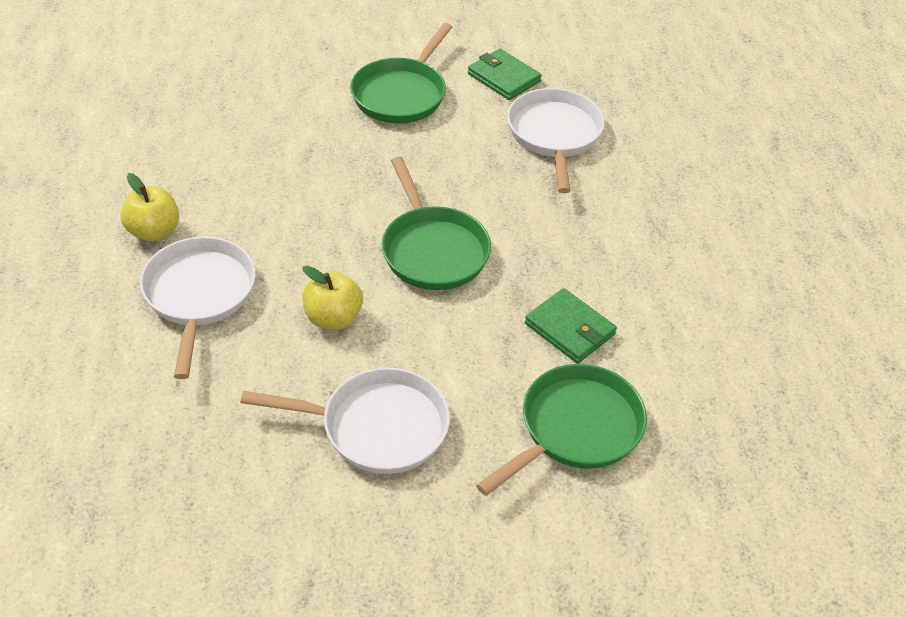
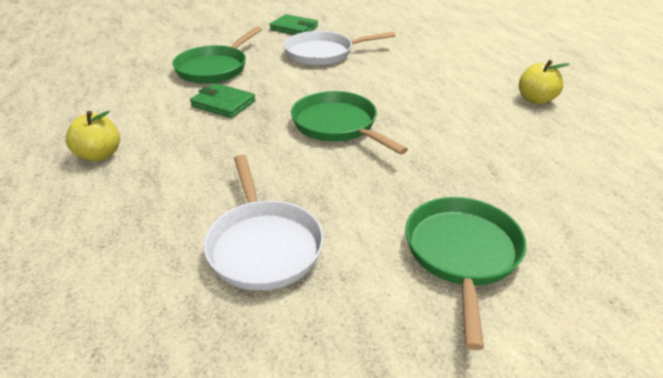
camera: 165 degrees right, 10 degrees down
(199, 296) = (467, 78): white pan -> none
(333, 318) = (379, 83): yellow apple -> yellow apple (99, 155)
(504, 78) = (353, 316): green wallet -> green wallet (294, 28)

